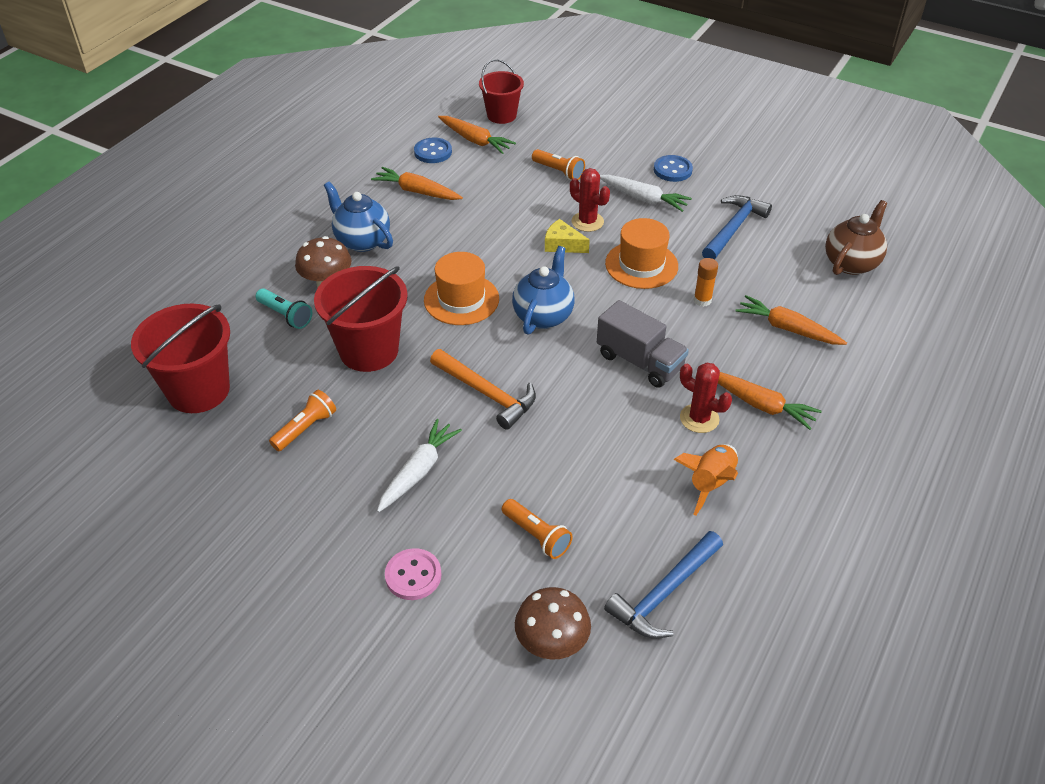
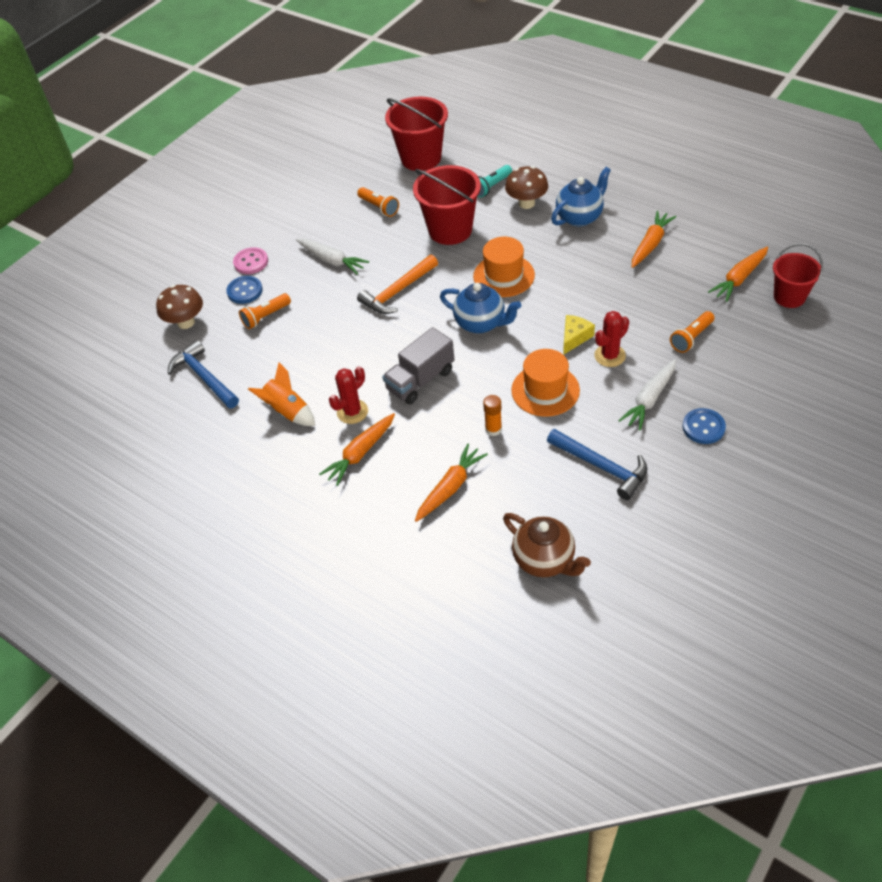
camera: 100 degrees right, 5 degrees up
(433, 152) = (715, 251): blue button -> blue button (245, 291)

